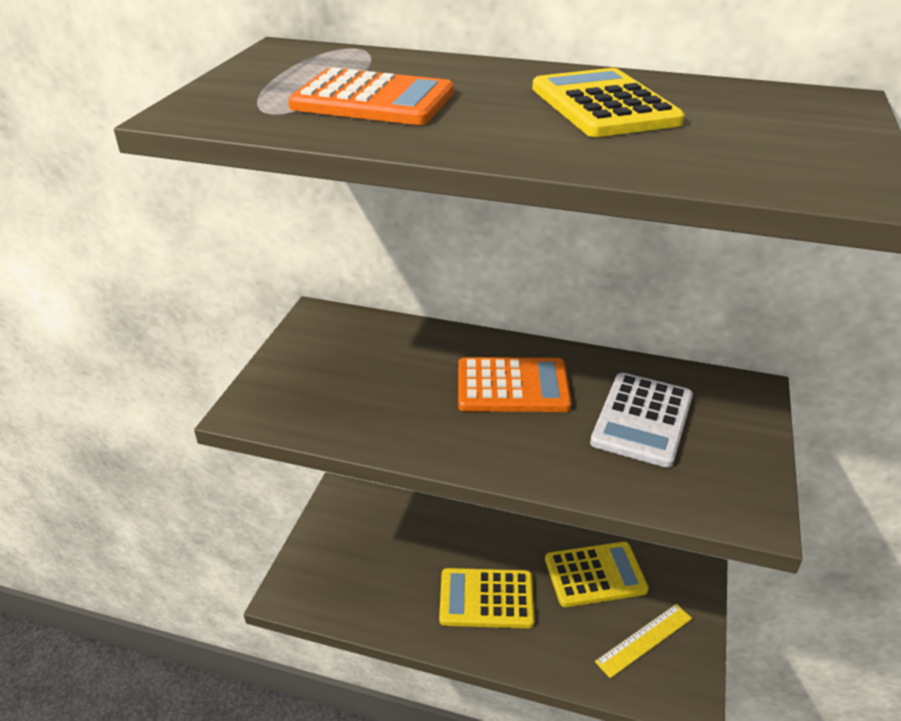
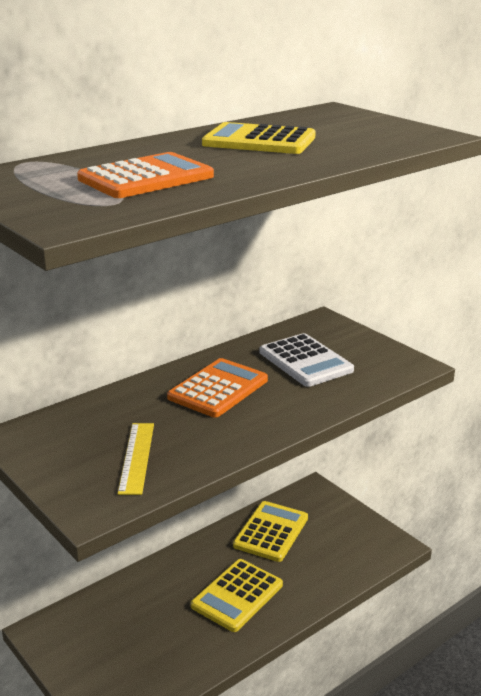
camera: 55 degrees left, 10 degrees down
(644, 640) = (339, 539): yellow ruler -> yellow ruler (136, 457)

